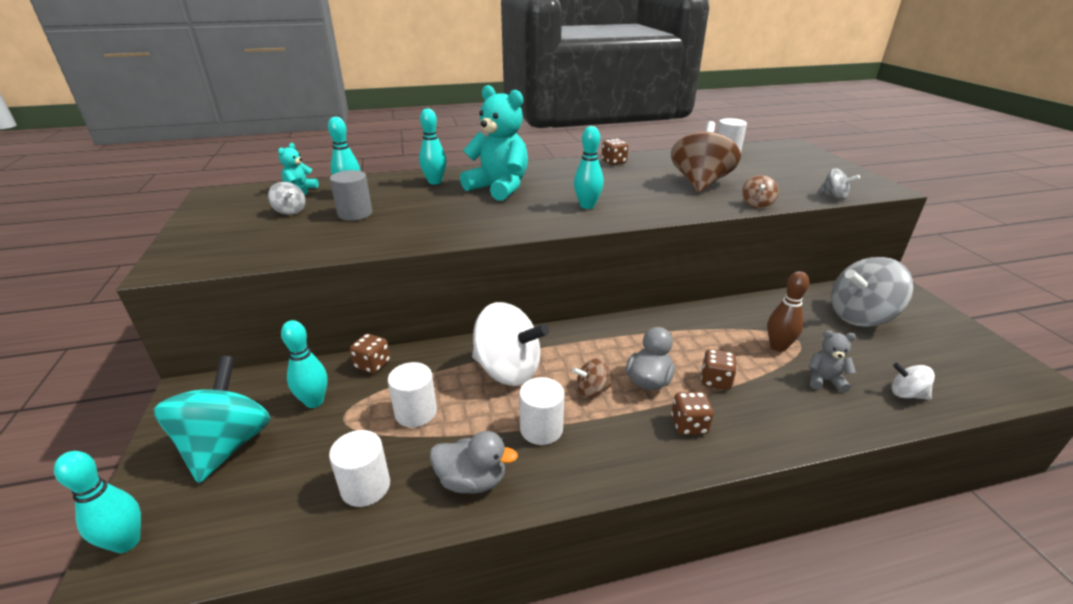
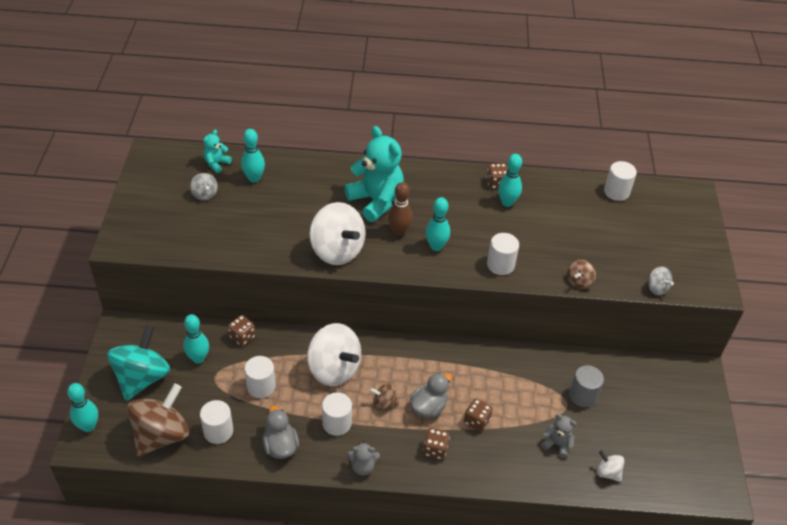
camera: 15 degrees right, 15 degrees up
(355, 214) = (252, 210): grey cylinder -> grey cylinder (583, 395)
(435, 182) = (326, 178): turquoise bowling pin -> turquoise bowling pin (507, 202)
(472, 481) = (280, 446): grey duck -> grey duck turned 135 degrees counterclockwise
(475, 226) = (337, 250): none -> white spinning top
(606, 474) = (362, 466): none -> grey teddy bear
(666, 207) = (500, 265): none -> white cylinder
(700, 183) = (553, 237): brown spinning top -> brown spinning top (161, 435)
(778, 346) = (546, 405): brown bowling pin -> brown bowling pin (399, 231)
(860, 317) = (638, 396): grey spinning top -> none

